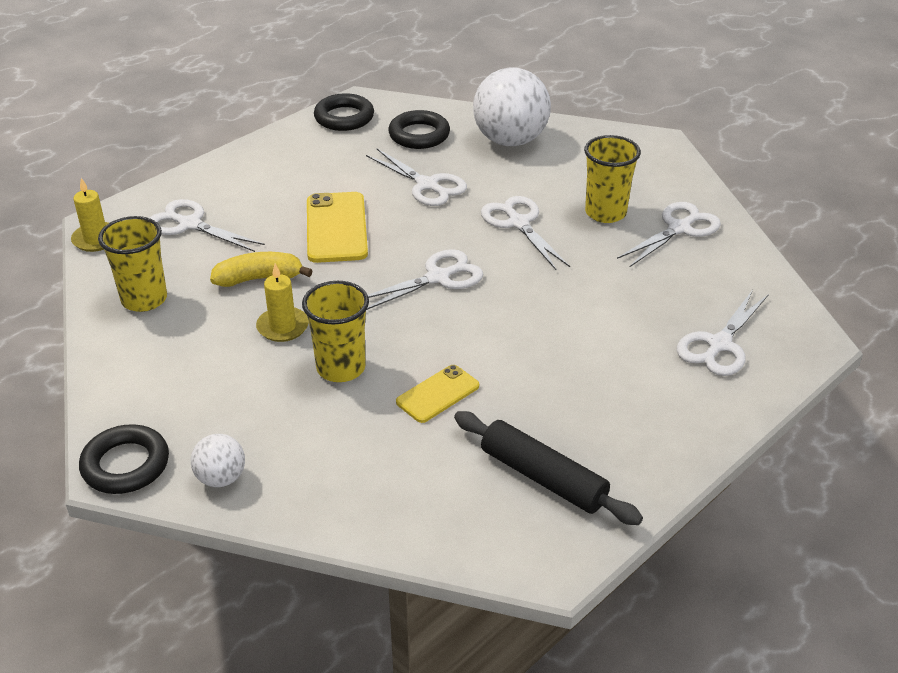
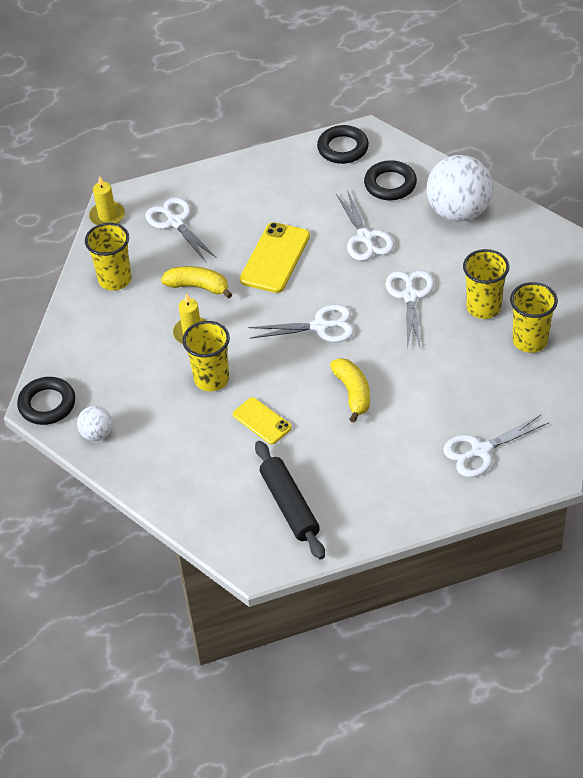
camera: 30 degrees right, 10 degrees up
(438, 394) = (262, 421): yellow phone -> yellow phone turned 60 degrees clockwise
(527, 331) = (353, 393): none -> yellow banana
(679, 228) = (530, 341): white scissors -> yellow cup

